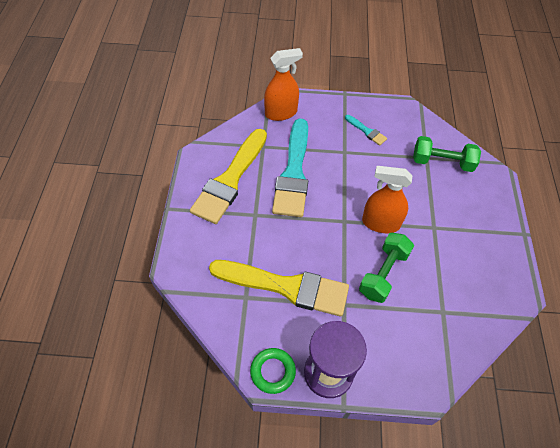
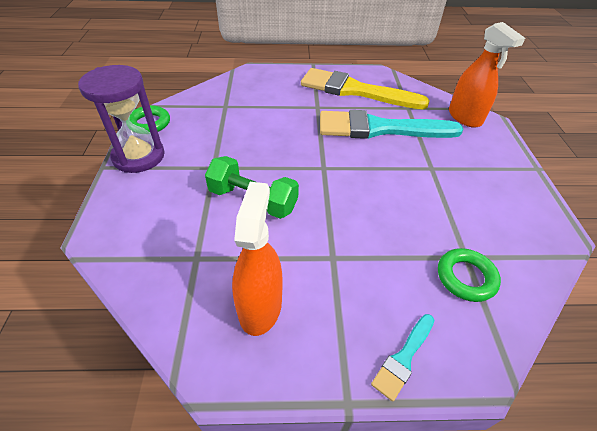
camera: 85 degrees right, 10 degrees down
(286, 287) = (235, 128): yellow brush -> none
(366, 131) = (480, 189): turquoise brush -> turquoise brush (403, 358)
(380, 223) = (327, 199): orange spray bottle -> orange spray bottle (260, 306)
(442, 162) = (466, 277): green dumbbell -> green ring

